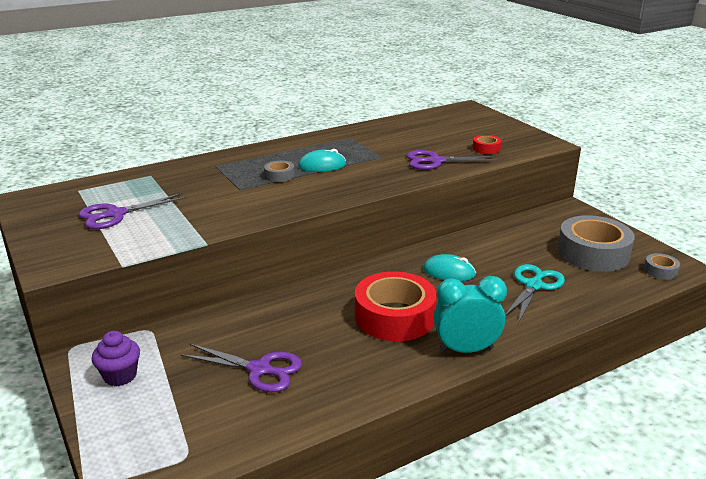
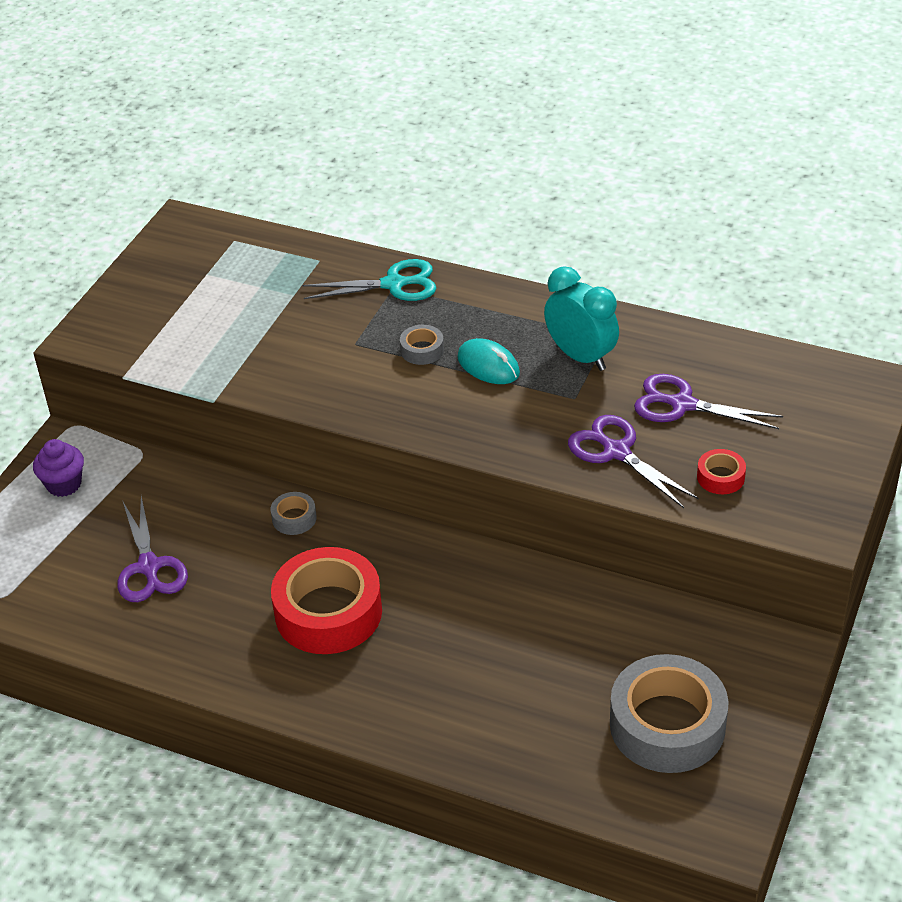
camera: 55 degrees right, 15 degrees up
(116, 214) = (210, 302): purple scissors -> purple scissors (682, 404)
(449, 272) = (470, 608): turquoise mouse -> none
(466, 350) = (317, 701): turquoise clock -> turquoise clock (580, 356)
(534, 286) = (514, 700): turquoise scissors -> turquoise scissors (393, 284)
(660, 271) = (688, 814): grey tape -> grey tape (294, 518)

